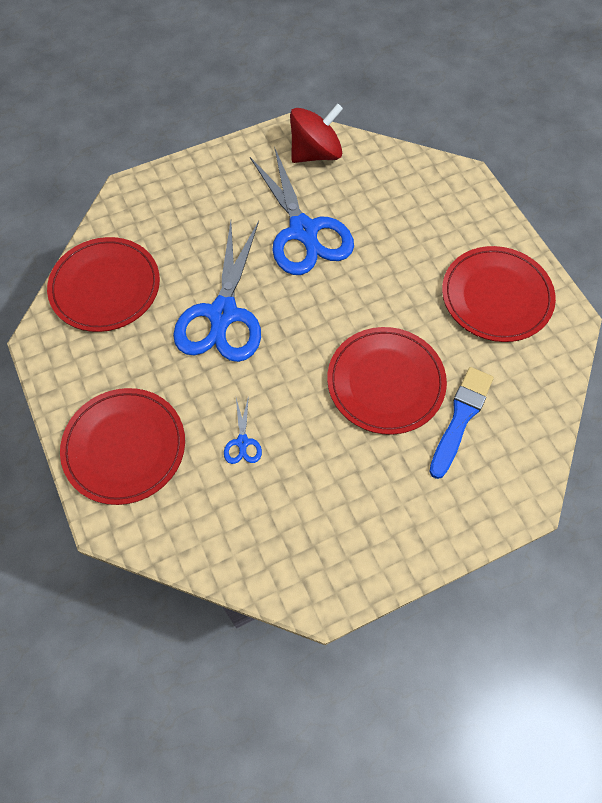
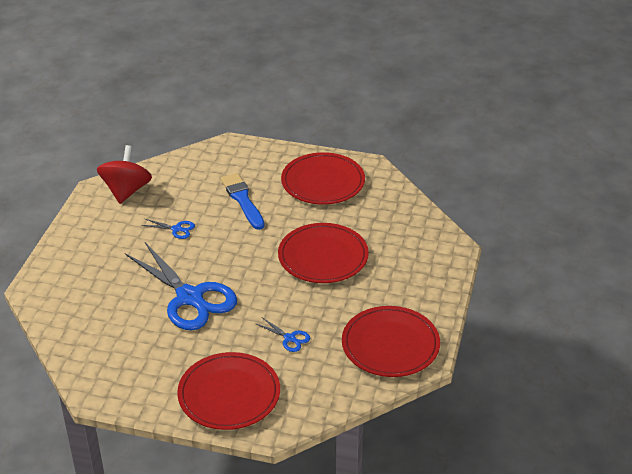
camera: 50 degrees left, 25 degrees down
(105, 287) = (96, 341): red plate -> red plate (390, 345)
(303, 231) = (176, 229): blue scissors -> blue scissors, size x0.40
(460, 418) = (380, 241): blue brush -> blue brush (242, 200)

